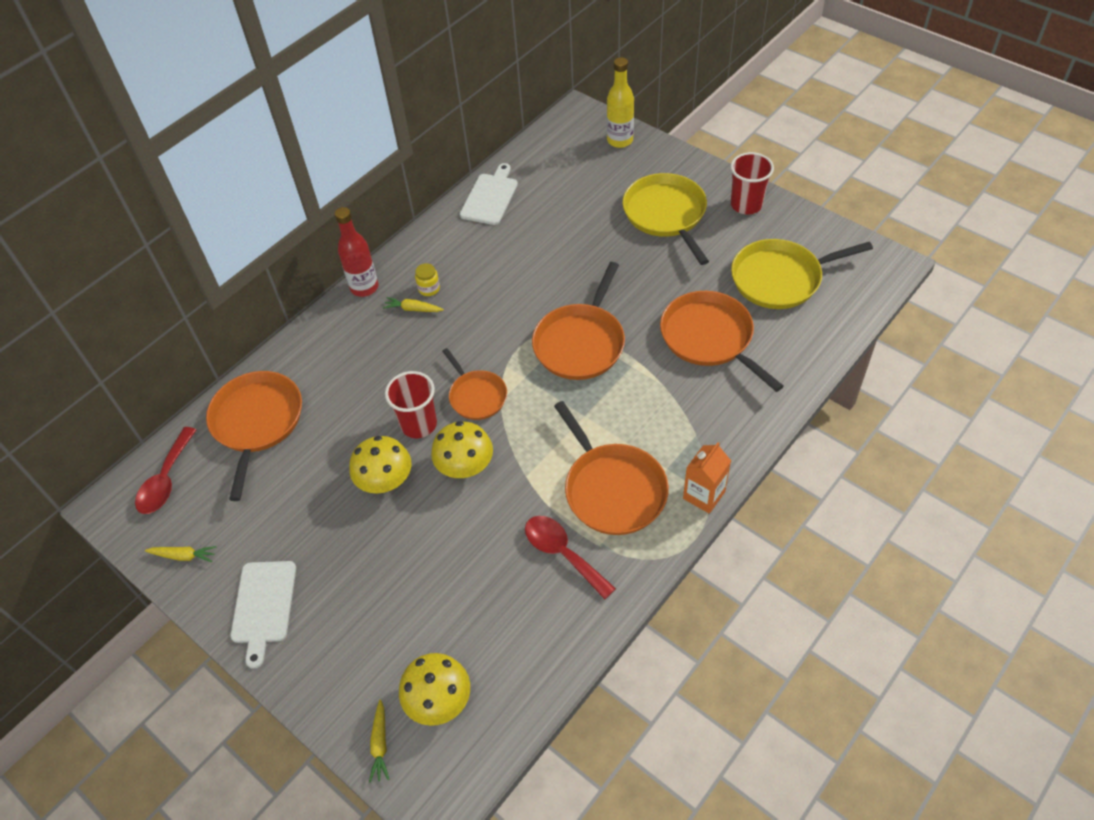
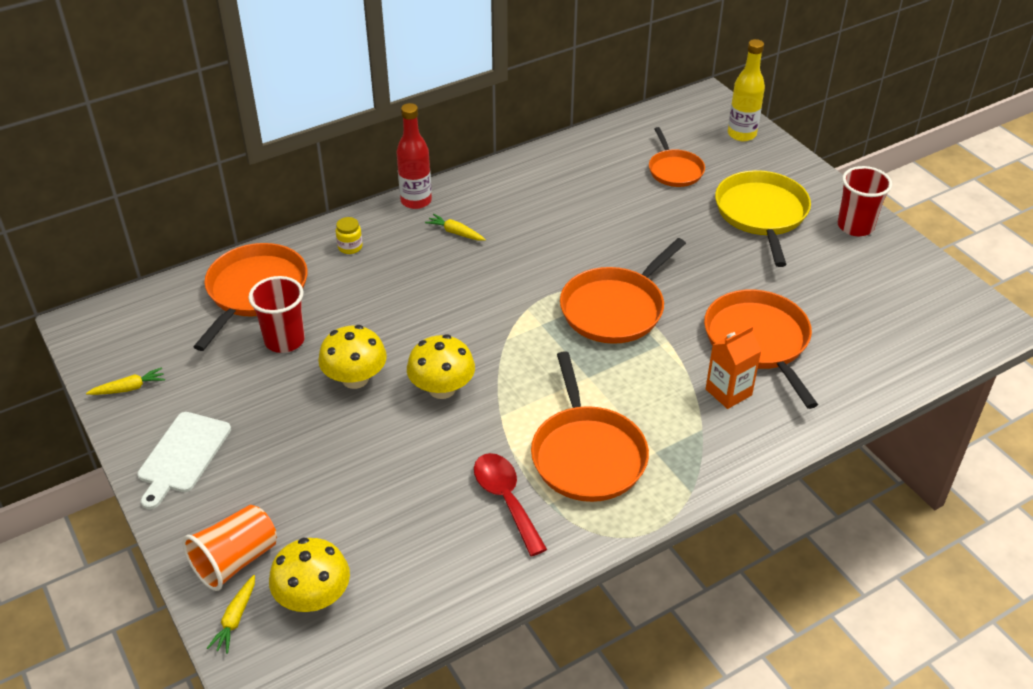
camera: 15 degrees right, 10 degrees down
(166, 480) = (145, 317): red spoon -> none
(183, 556) = (129, 388): yellow carrot -> yellow carrot turned 45 degrees counterclockwise
(356, 690) = (235, 560): none -> orange cup
(419, 424) = (412, 337): red cup -> red cup (284, 340)
(429, 289) = (480, 218): yellow jar -> yellow jar (350, 247)
(476, 396) = (483, 328): orange pan -> orange pan (674, 170)
(490, 197) = (581, 153): white cutting board -> none
(704, 495) = (685, 489): orange carton -> orange carton (728, 392)
(780, 278) = (863, 305): yellow pan -> none

